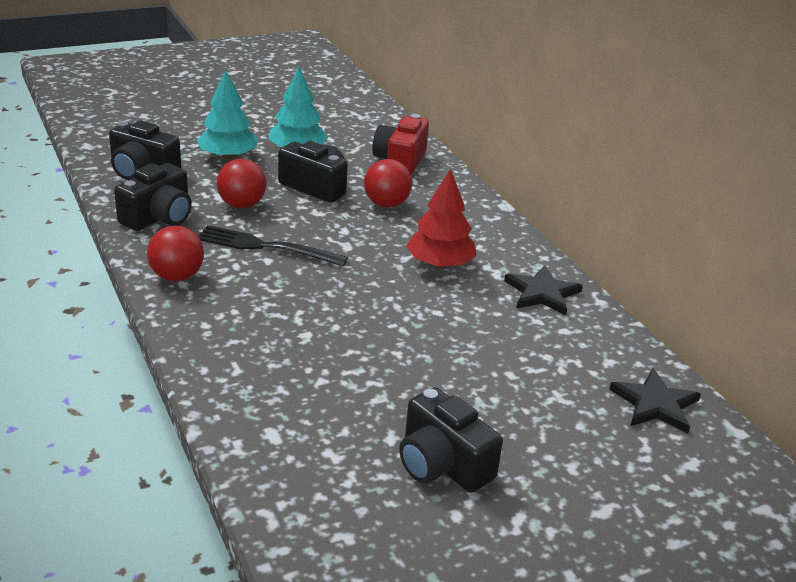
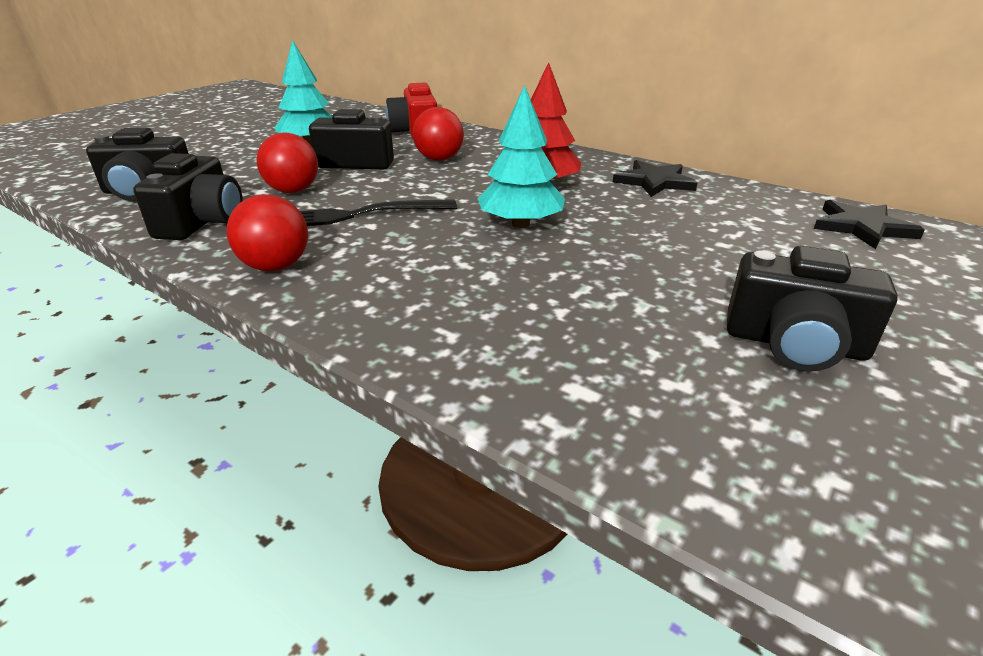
camera: 25 degrees left, 0 degrees up
(228, 156) = (240, 161): turquoise tree -> turquoise tree (521, 224)

